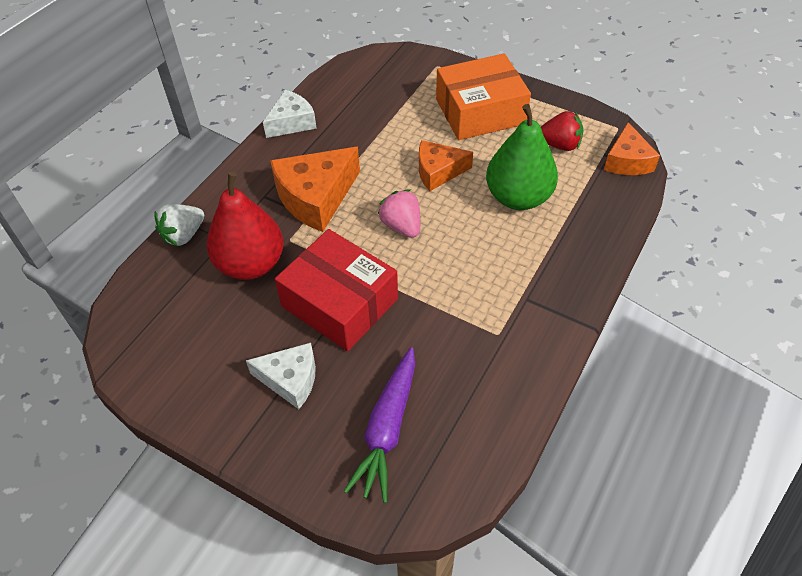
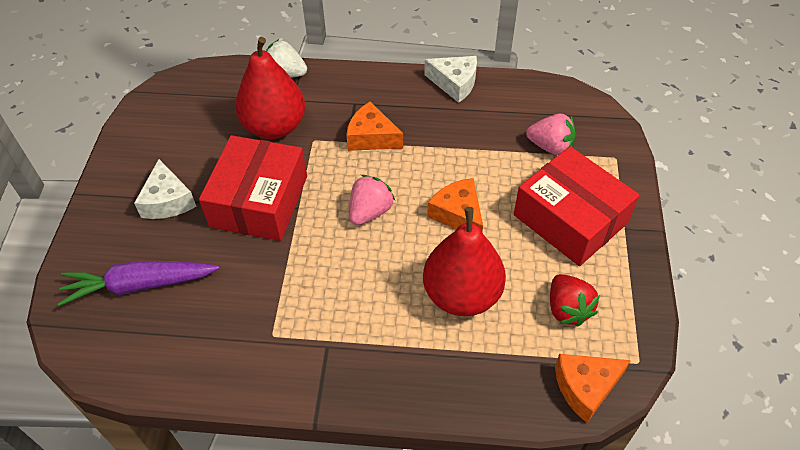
camera: 65 degrees right, 0 degrees up
(316, 197) = (371, 137): orange cheese -> orange cheese, size x0.63
(403, 94) = (550, 146): none -> pink strawberry
(480, 111) = (570, 219): orange box -> red box
(518, 197) = (462, 295): green pear -> red pear

